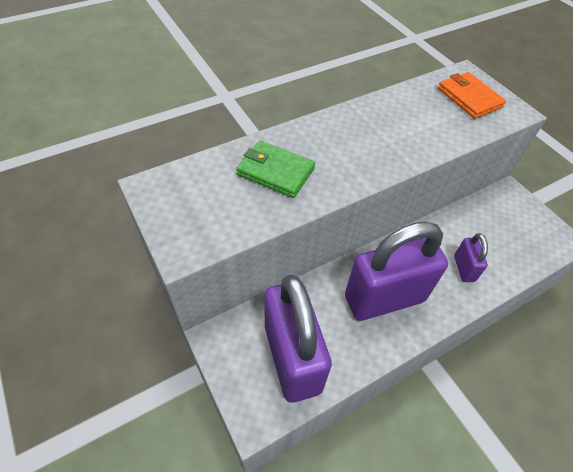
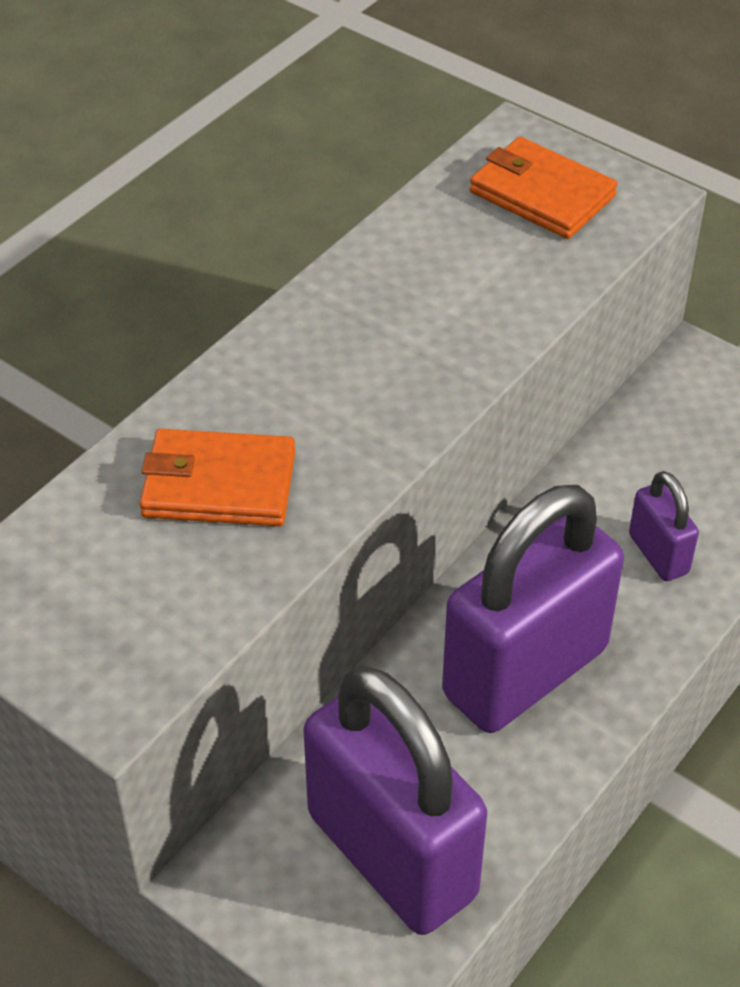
camera: 20 degrees left, 5 degrees down
(275, 172) = (218, 484): green wallet -> orange wallet

